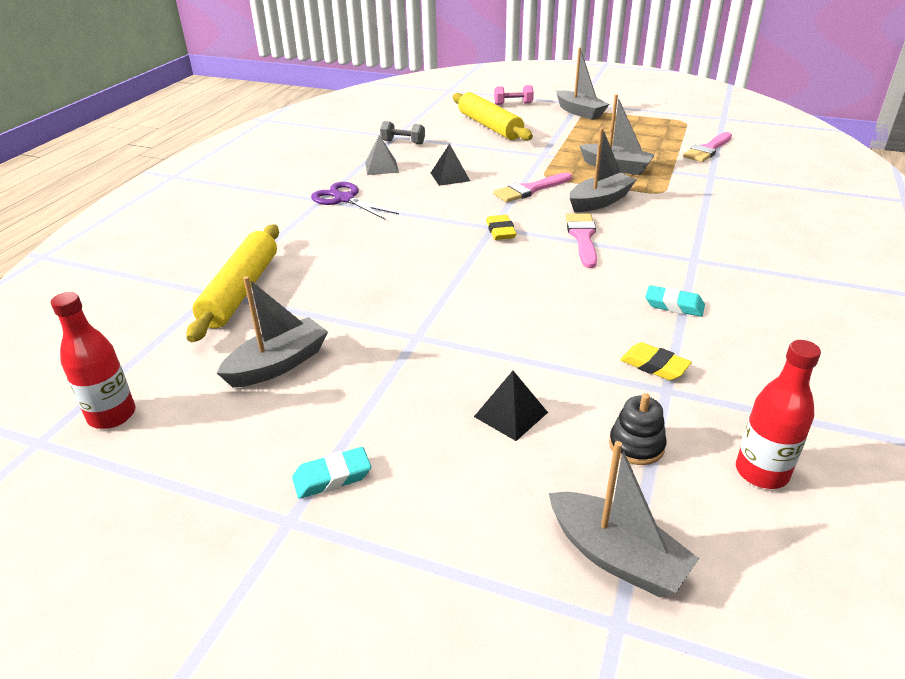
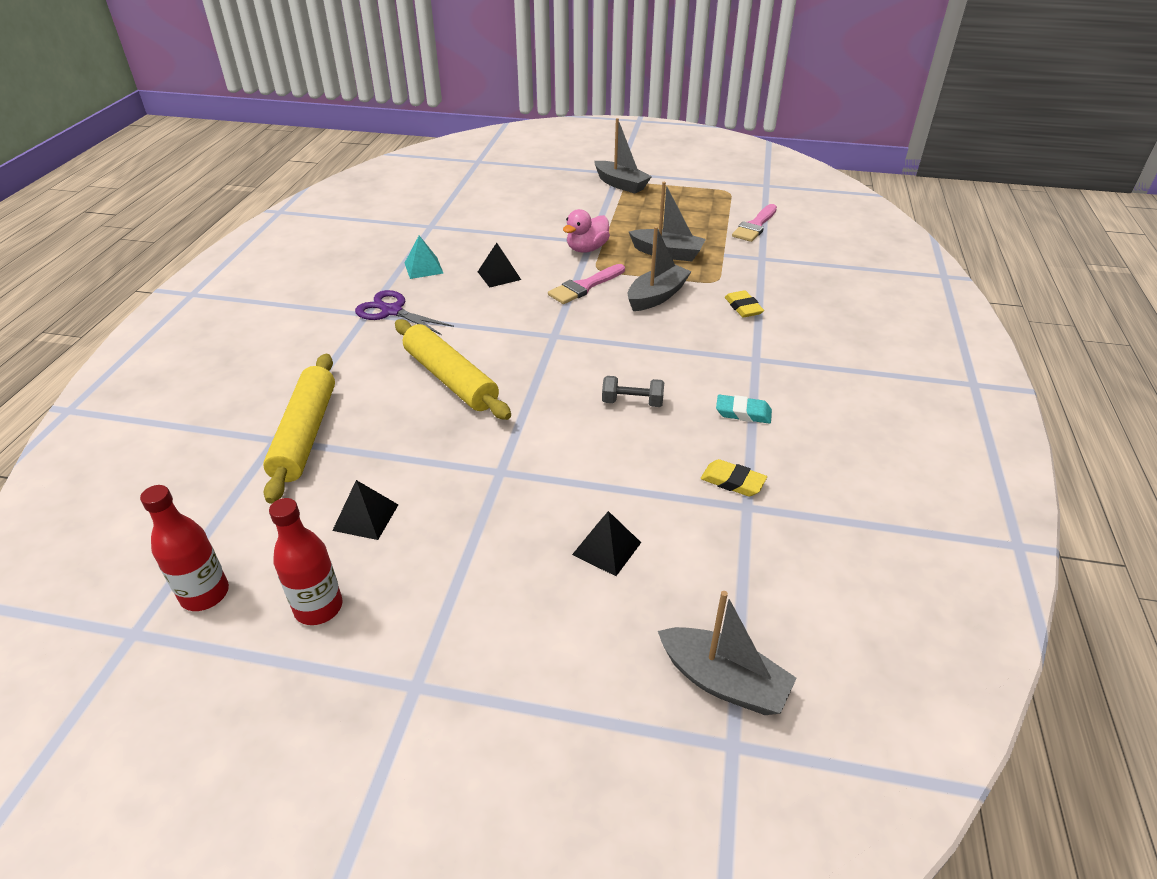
camera: 10 degrees left, 5 degrees up
(278, 364) = (365, 517): grey boat -> black pyramid
(332, 477) = (447, 635): turquoise eraser -> none
(381, 167) = (423, 268): grey pyramid -> turquoise pyramid
(403, 142) = (440, 234): grey dumbbell -> grey dumbbell (632, 402)
(490, 126) = (530, 207): yellow rolling pin -> yellow rolling pin (451, 379)
(500, 231) = (563, 340): yellow eraser -> yellow eraser (743, 307)
(513, 104) = (550, 177): pink dumbbell -> none
(537, 160) = (587, 249): none -> pink duck
(582, 237) = (645, 341): pink brush -> none
(636, 445) = (726, 568): black stacking toy -> none
(761, 472) = (839, 582): red bottle -> red bottle (318, 607)

